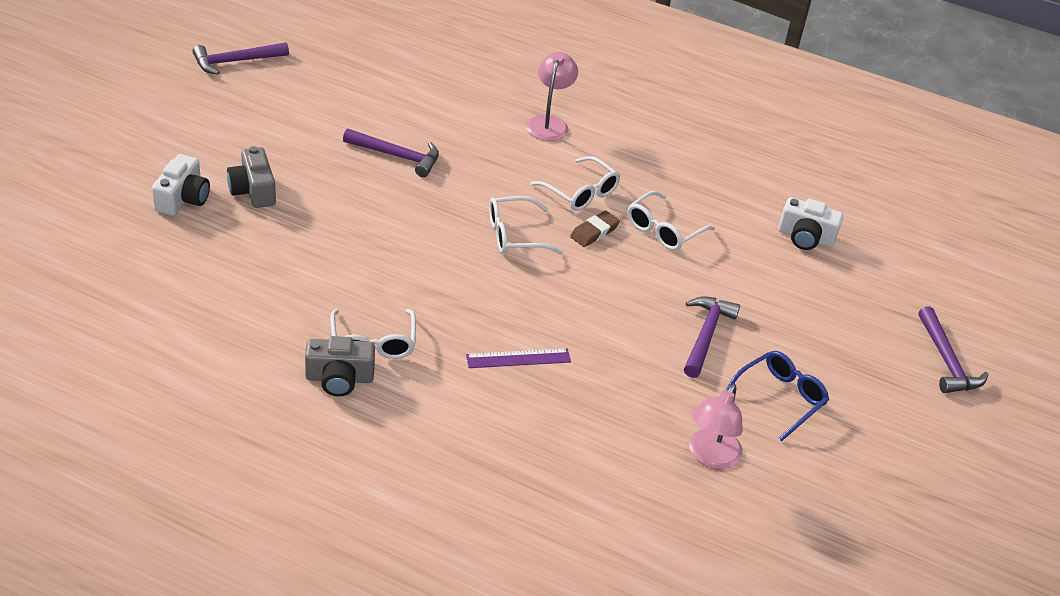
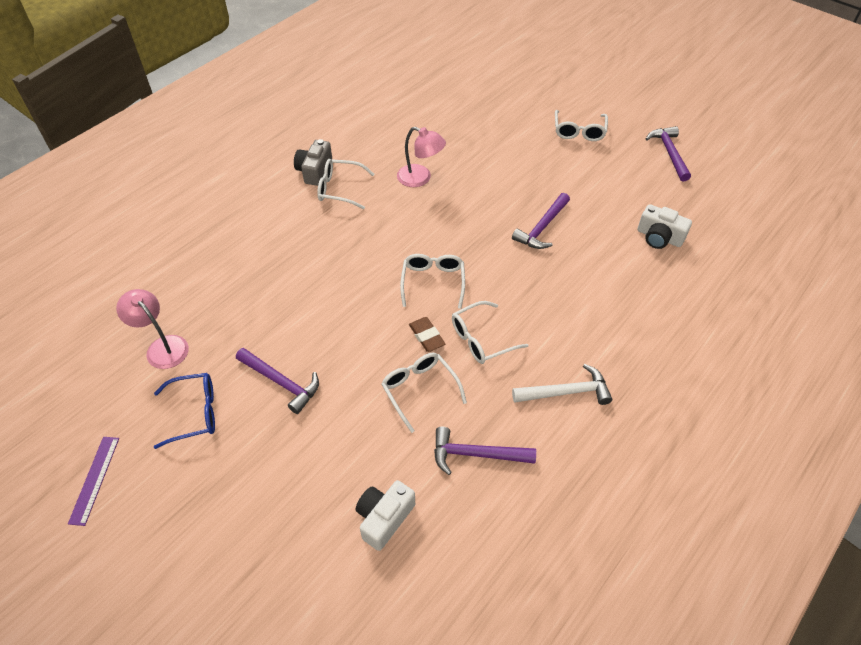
camera: 110 degrees right, 10 degrees up
(183, 198) = (501, 119): white camera -> white camera (659, 237)
(200, 130) = (579, 131): none -> white glasses
(253, 190) = (507, 150): grey camera -> none
(518, 358) = (299, 258): purple ruler -> purple ruler (94, 479)
(549, 123) = (588, 339): pink lamp -> pink lamp (420, 178)
(619, 136) = (566, 392): none -> white hammer
(779, 399) = (193, 413): blue glasses -> blue glasses turned 75 degrees counterclockwise
(946, 361) = (174, 586): purple hammer -> purple hammer (476, 454)

